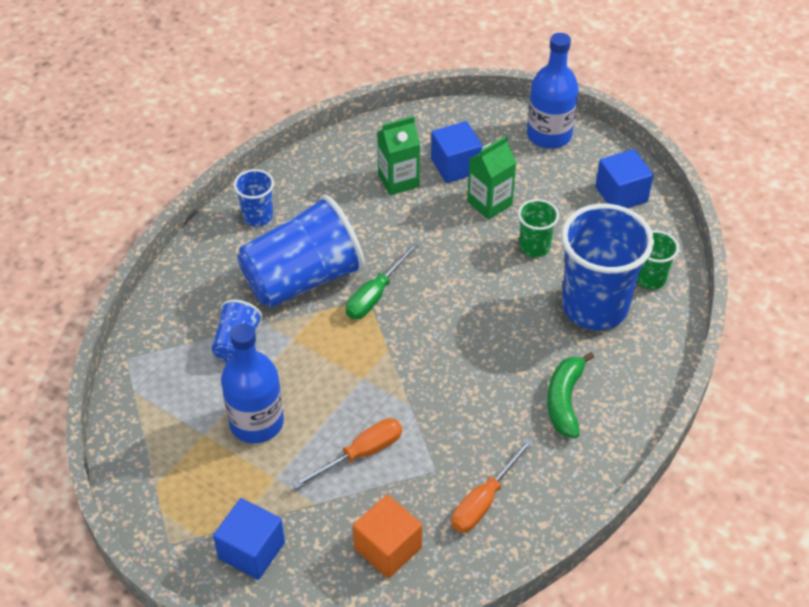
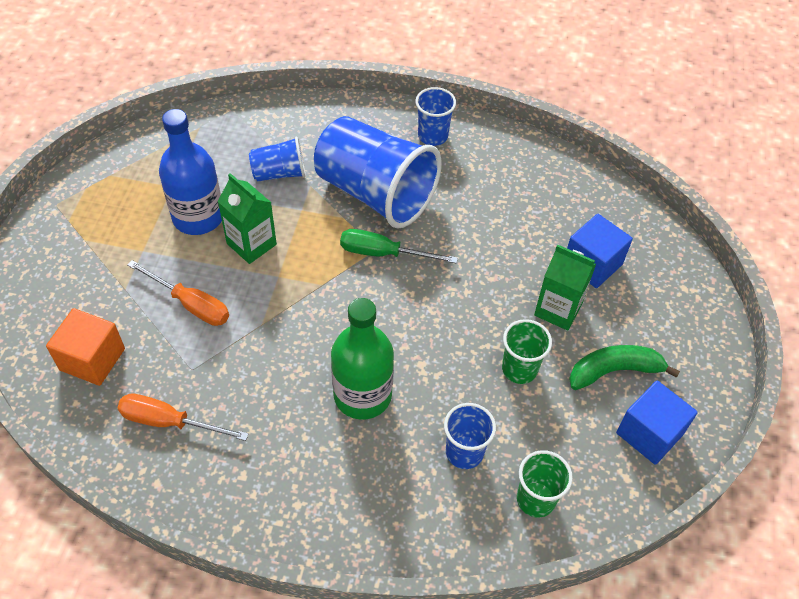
camera: 65 degrees right, 5 degrees up
(251, 550) = (63, 260): blue cube -> none
(398, 180) = (542, 223): green carton -> green carton (251, 244)
(515, 355) = (362, 395): none -> green bottle
(549, 135) = (695, 334): blue bottle -> none
(564, 400) = (321, 459): green banana -> green banana (614, 371)
(594, 306) = (464, 452): blue cup -> blue cup, size x0.48

